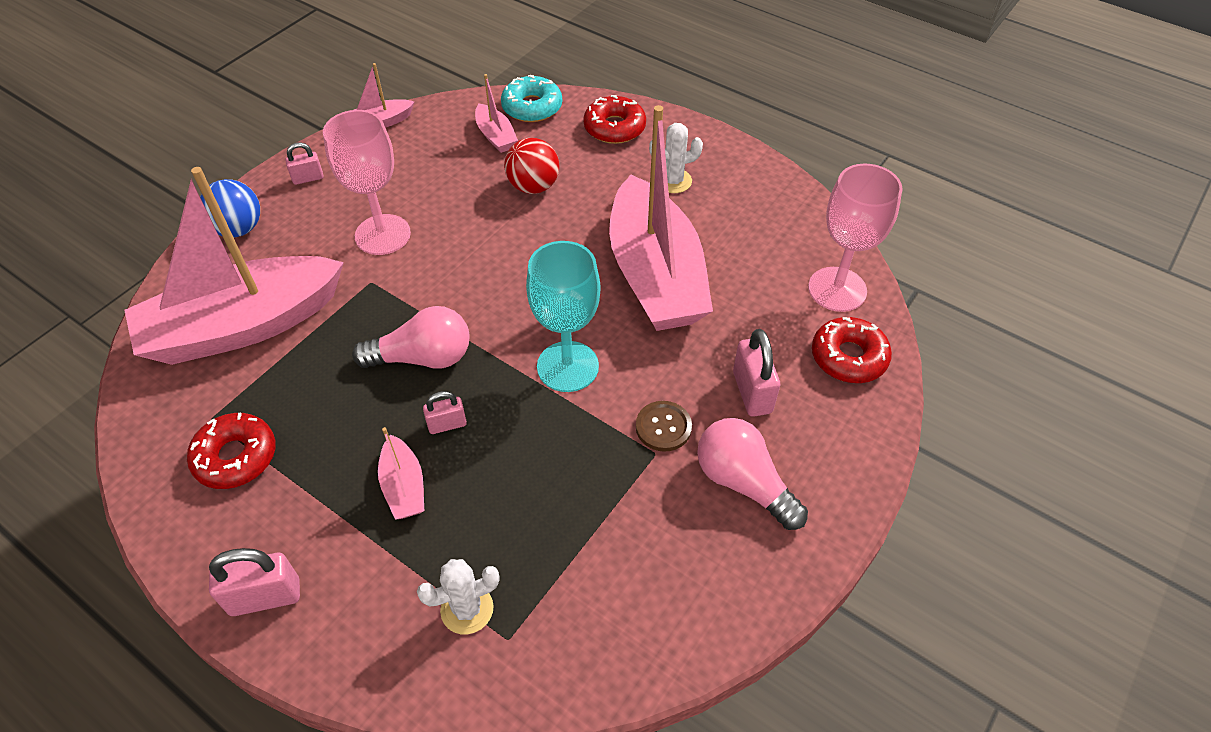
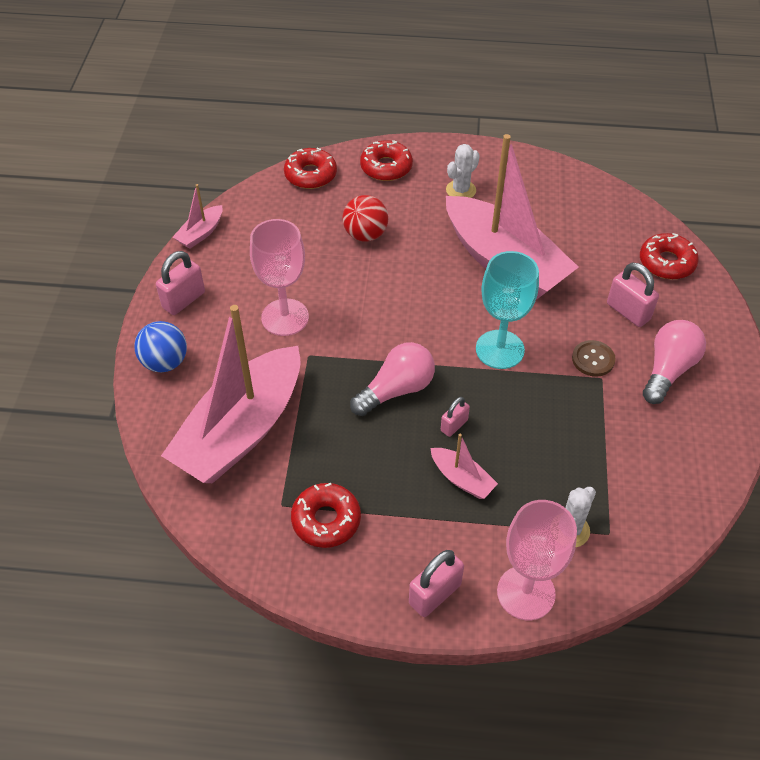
camera: 30 degrees left, 0 degrees up
(308, 178) = (184, 300): pink padlock -> pink padlock, size x1.63
(496, 136) = (303, 208): pink boat -> none
(532, 107) = (310, 175): turquoise donut -> red donut
(743, 483) = (668, 370): pink light bulb -> pink light bulb turned 105 degrees clockwise
(837, 289) = (626, 221): pink goblet -> pink goblet (526, 593)

